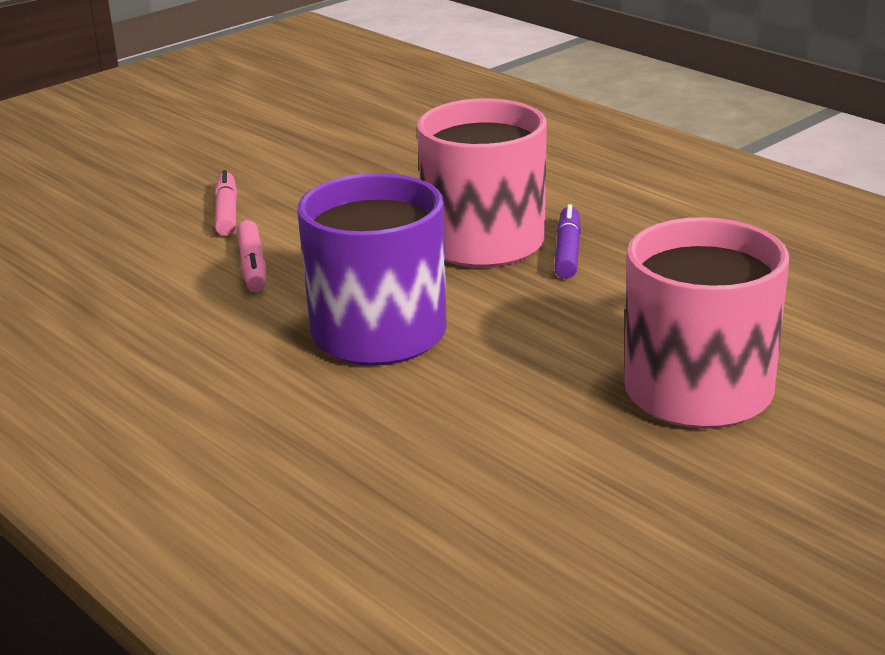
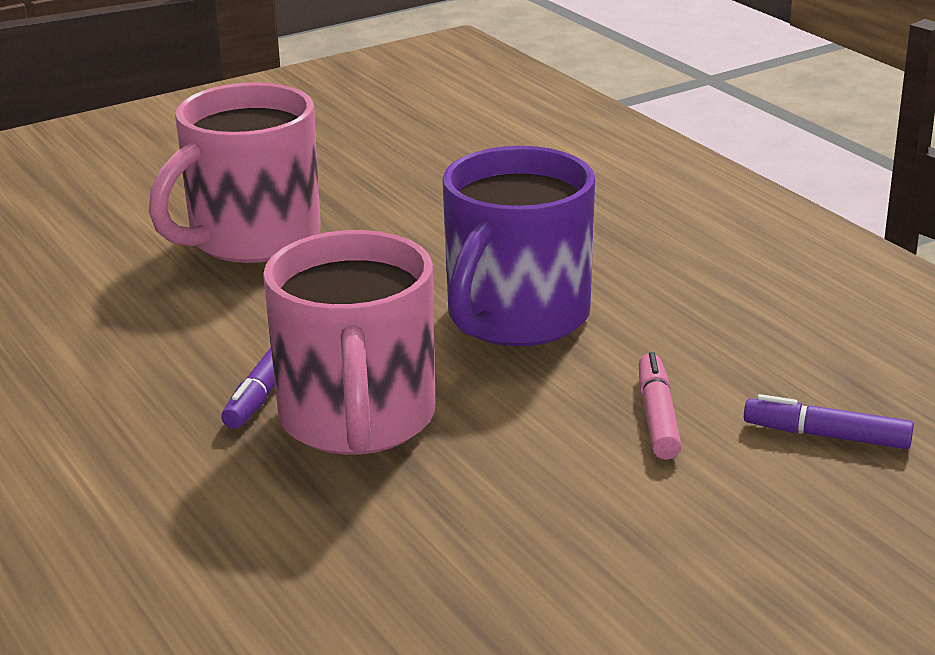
camera: 170 degrees left, 0 degrees up
(125, 267) = (827, 436): none -> purple marker
(226, 213) = (703, 519): pink marker -> none

